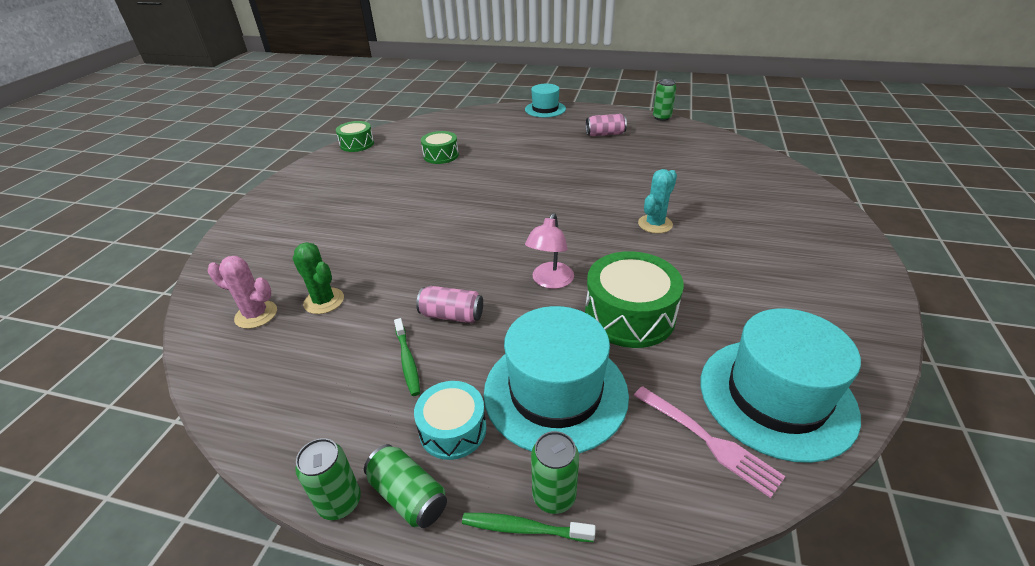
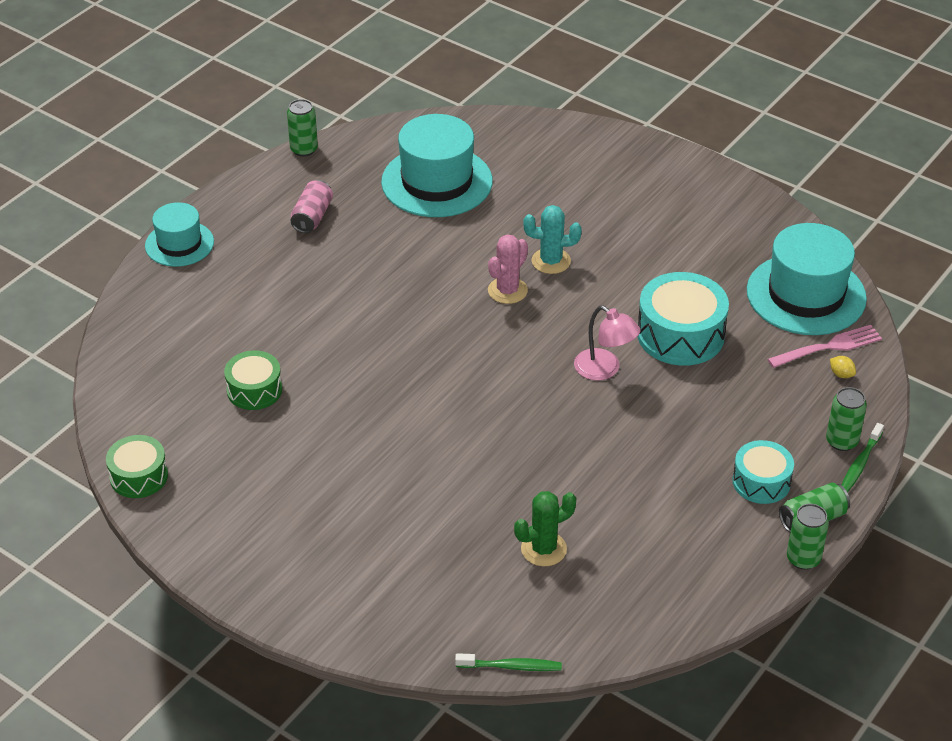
camera: 70 degrees left, 5 degrees up
(256, 315) = (538, 608): pink cactus -> pink cactus (507, 291)
(407, 361) = (669, 496): green toothbrush -> green toothbrush (511, 666)
(452, 315) = (620, 453): pink can -> none
(555, 392) = (749, 411): turquoise hat -> turquoise hat (437, 182)
(629, 315) = (680, 335): green drum -> turquoise drum
(655, 224) = (551, 261): turquoise cactus -> turquoise cactus turned 60 degrees counterclockwise
(671, 466) = (841, 374): none -> yellow lemon

